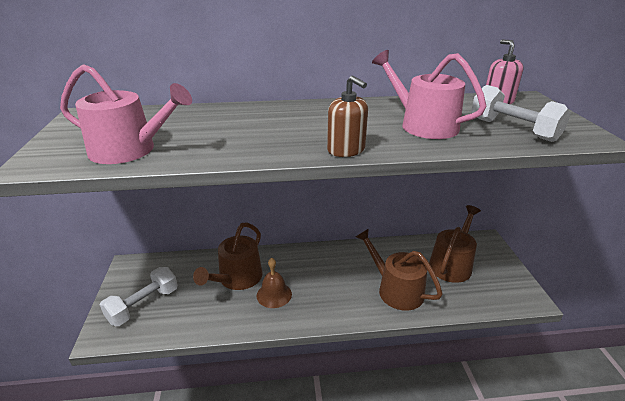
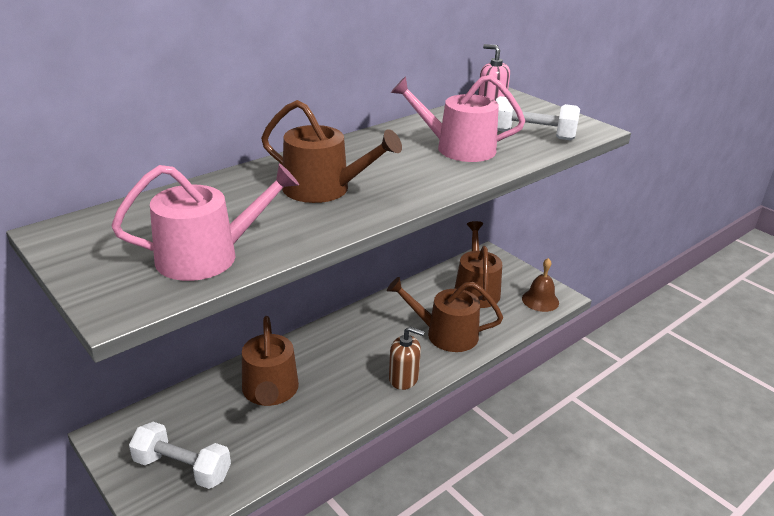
camera: 35 degrees left, 0 degrees up
(143, 305) = (182, 468): white dumbbell -> white dumbbell turned 75 degrees counterclockwise
(271, 128) = (324, 189): none -> brown watering can
(274, 294) = (329, 390): brown bell -> brown bell (540, 300)
(346, 150) = (425, 192): brown soap dispenser -> brown soap dispenser (403, 378)

